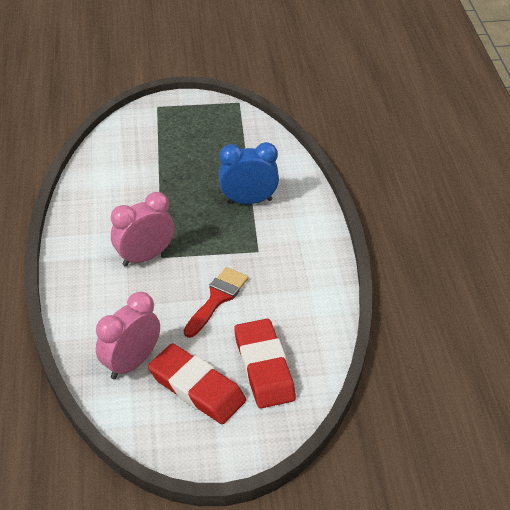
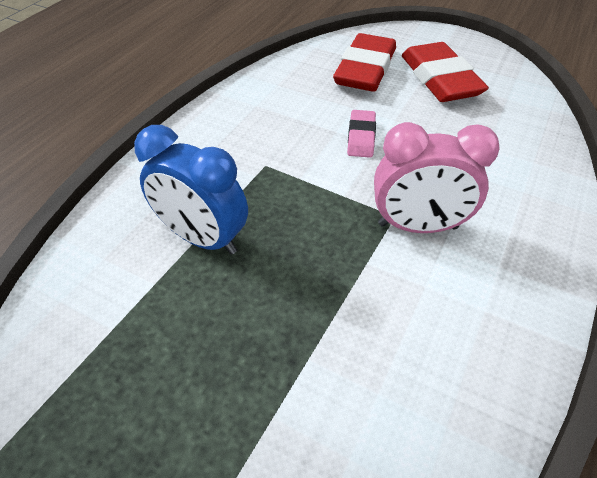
camera: 145 degrees left, 5 degrees up
(131, 363) = (497, 119): pink clock -> none
(217, 299) = (361, 137): red brush -> pink eraser

